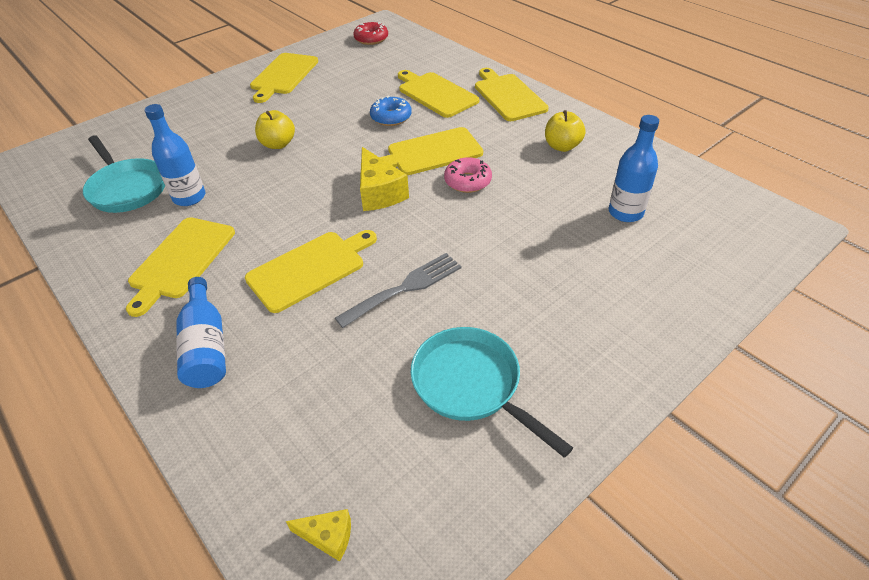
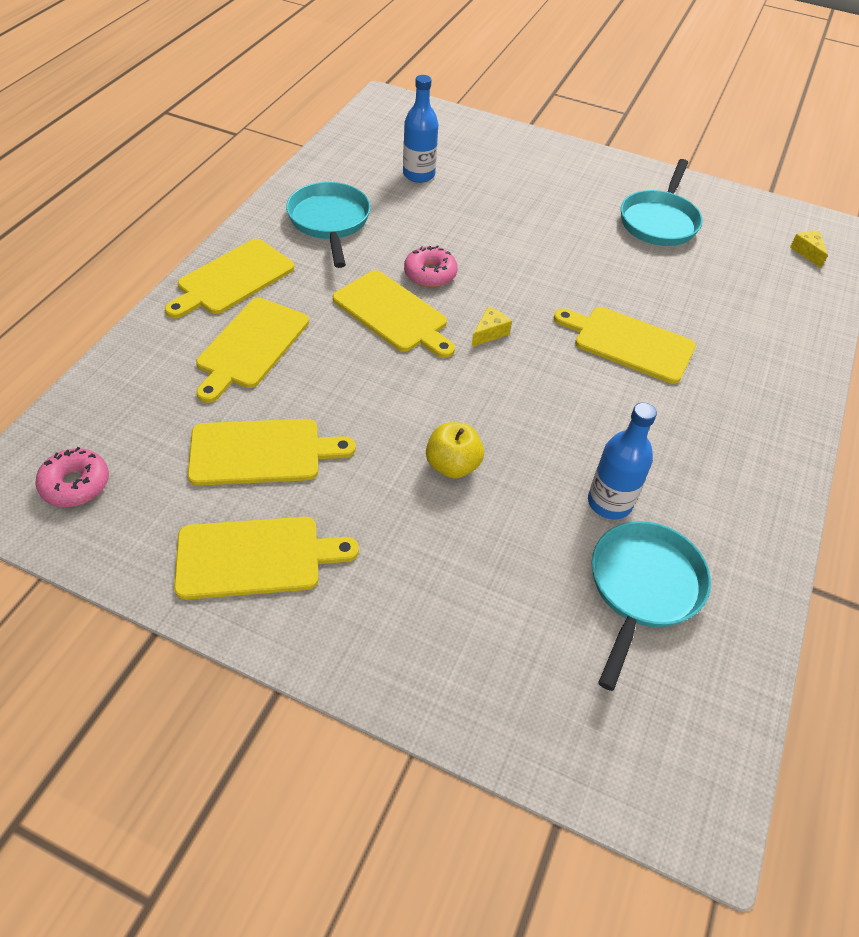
camera: 120 degrees left, 5 degrees up
(181, 260) = (697, 448): yellow cutting board -> yellow cutting board (261, 452)
(206, 346) = (759, 372): blue bottle -> none
(371, 39) = (75, 484): red donut -> pink donut
(379, 193) = (489, 333): yellow cheese -> yellow cheese, size x0.55
(391, 117) = (331, 372): blue donut -> none
(405, 288) = (601, 276): grey fork -> none
(562, 146) = (330, 222): yellow apple -> turquoise pan

